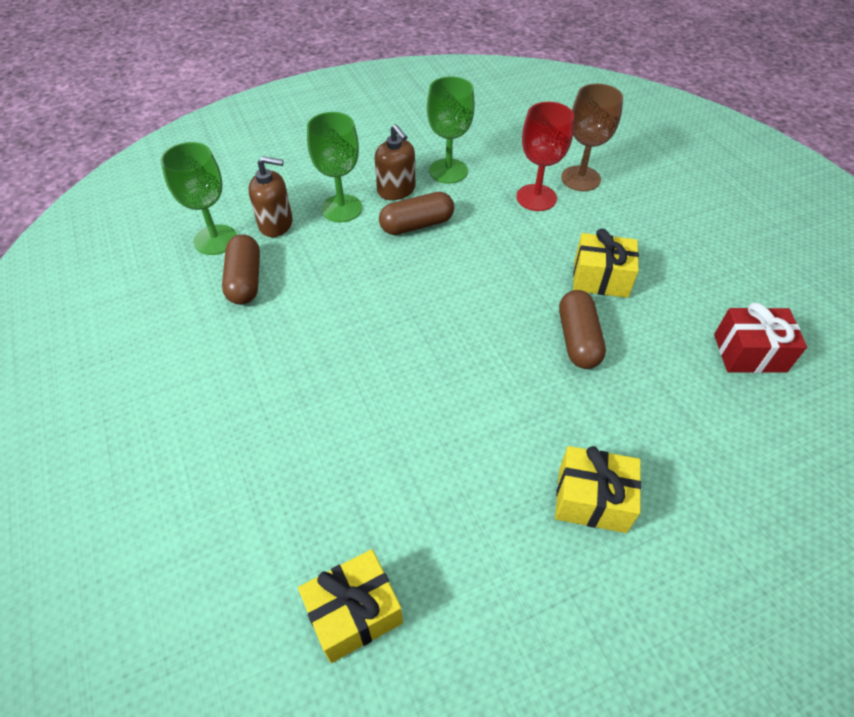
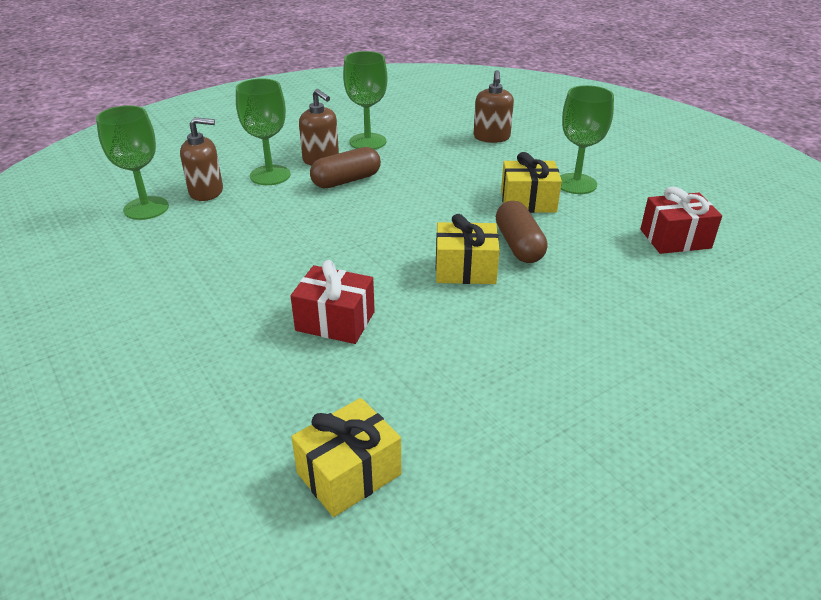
camera: 10 degrees left, 15 degrees down
(245, 280) = (182, 235): brown capsule -> none
(373, 417) = (335, 321): none -> red gift
(536, 198) = (454, 153): red goblet -> none
(580, 178) = (491, 137): brown goblet -> brown soap dispenser
(592, 500) = (563, 357): yellow gift -> yellow gift (465, 269)
(658, 258) = (576, 184): none -> green goblet

